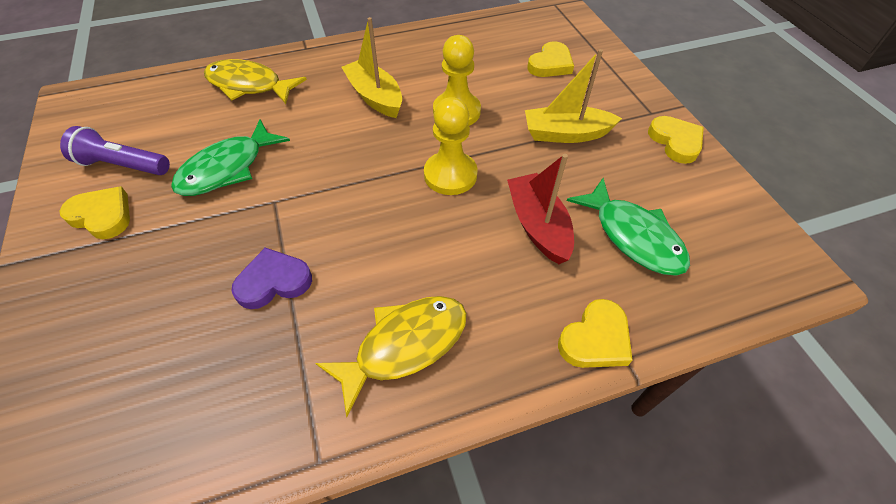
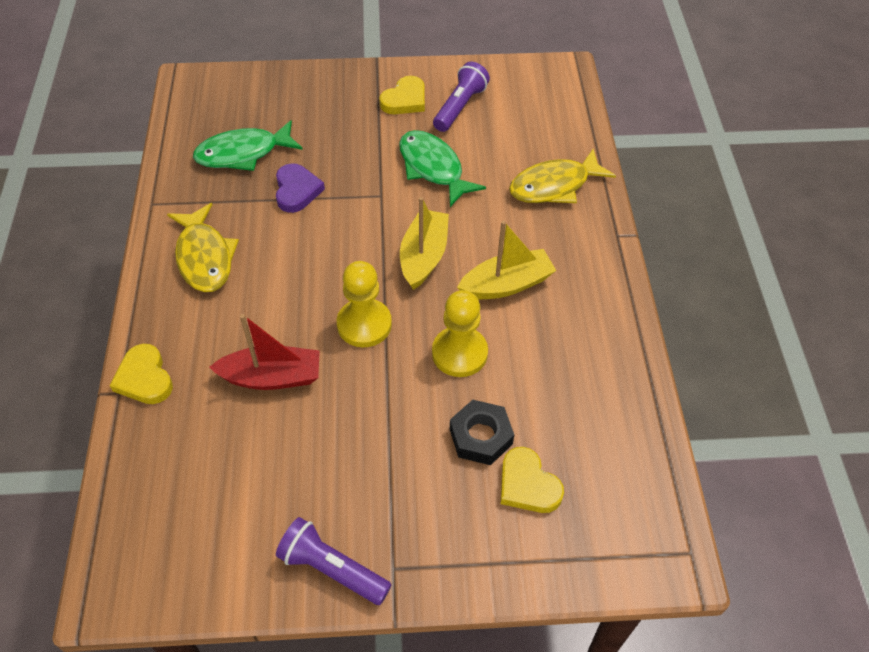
camera: 105 degrees right, 0 degrees up
(249, 85) = (554, 186): yellow fish -> yellow fish turned 150 degrees counterclockwise
(526, 89) = (481, 436): none -> black nut
(565, 134) = (387, 450): yellow boat -> yellow boat (424, 256)
(633, 236) = (224, 453): green fish -> green fish (243, 153)
(675, 142) = (332, 569): yellow heart -> purple flashlight

